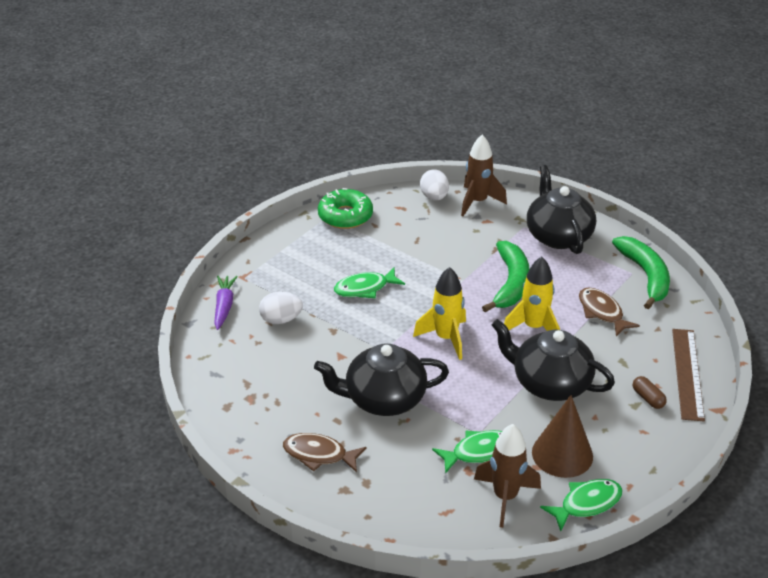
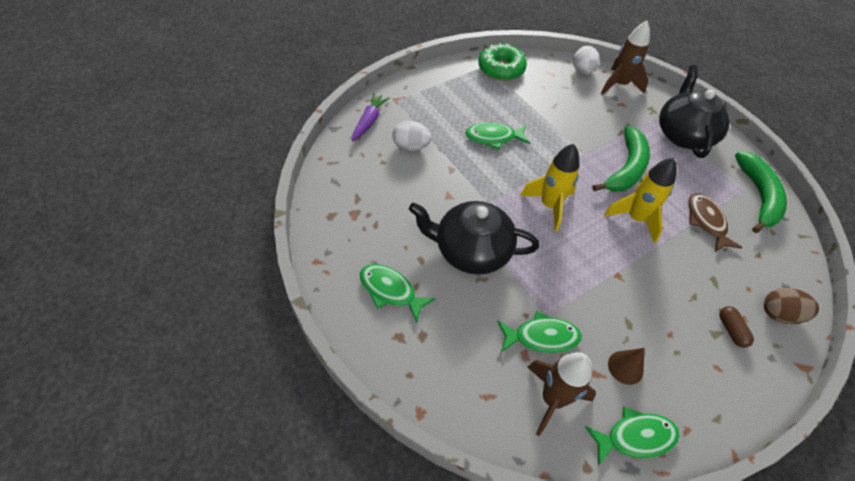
camera: 15 degrees right, 15 degrees up
(319, 455) = (390, 291): brown fish -> green fish
(550, 383) = (634, 283): black teapot -> none
(562, 454) = (625, 367): brown cone -> brown cone, size x0.56
(687, 373) = (779, 314): brown ruler -> brown egg

